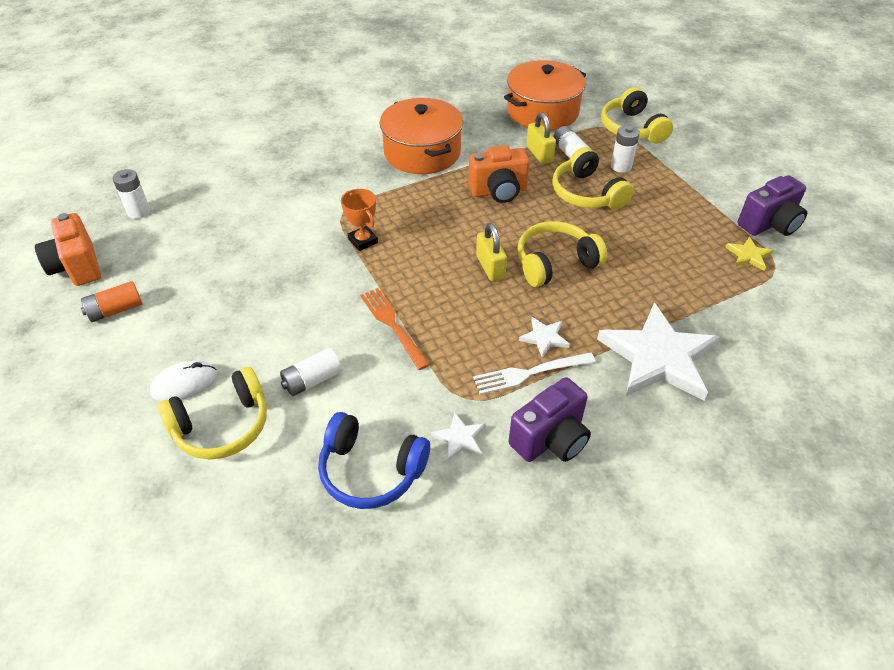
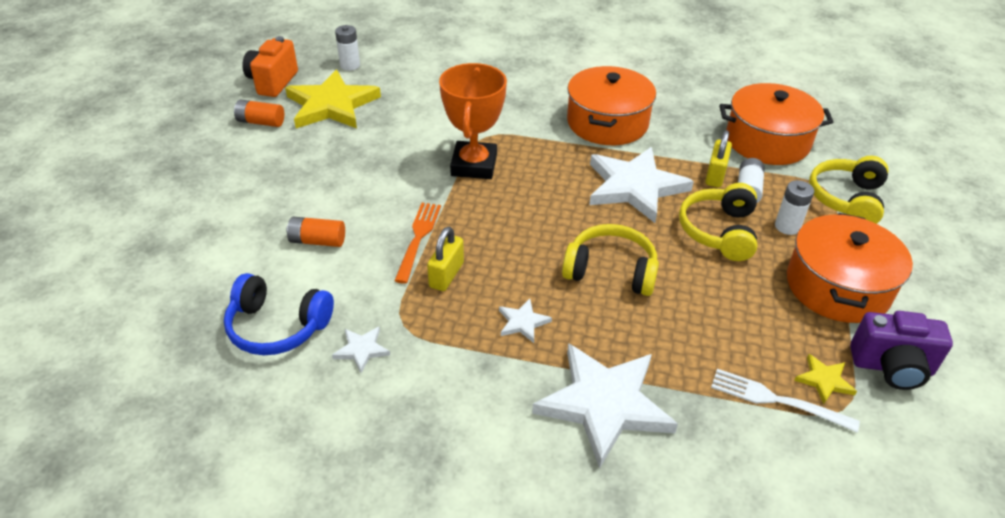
camera: 40 degrees right, 5 degrees down
(168, 257) = (331, 105): none -> yellow star
(184, 383) = (242, 192): white mouse -> none
(222, 426) = (229, 233): yellow headphones -> none
(312, 380) = (317, 241): white battery -> orange battery
(363, 241) = (474, 165): orange trophy -> orange trophy, size x1.86
(371, 470) = (277, 327): blue headphones -> blue headphones turned 45 degrees counterclockwise
(490, 267) = (549, 241): yellow padlock -> yellow padlock (446, 275)
(498, 192) = (635, 187): orange camera -> white star
(530, 373) = (475, 341): white fork -> white fork (777, 400)
(550, 439) = (426, 400): purple camera -> none
(690, 190) = (837, 286): none -> orange pot

